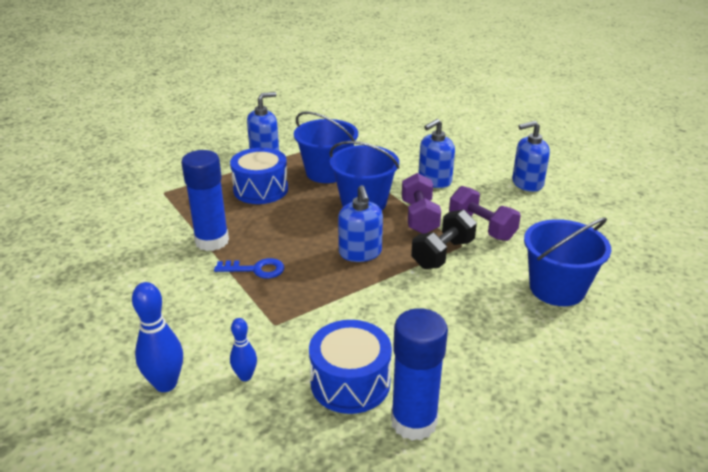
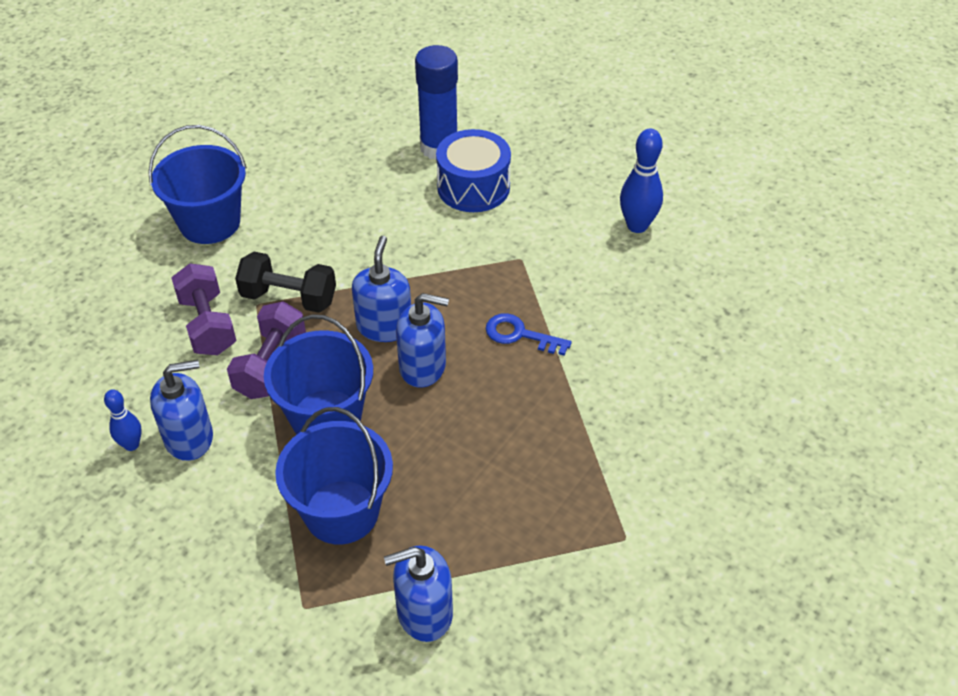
camera: 160 degrees left, 15 degrees up
(212, 241) = (565, 399): blue glue stick -> none
(245, 376) = (563, 215): blue bowling pin -> blue bowling pin (131, 445)
(261, 189) = (466, 497): blue drum -> none
(442, 254) = (289, 298): black dumbbell -> black dumbbell turned 45 degrees clockwise
(527, 183) = (64, 390): blue soap dispenser -> blue soap dispenser (423, 367)

